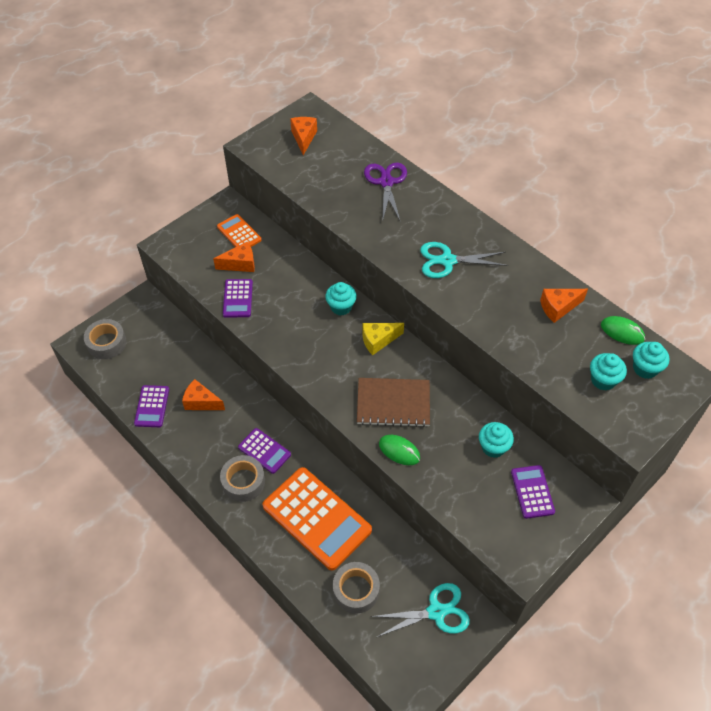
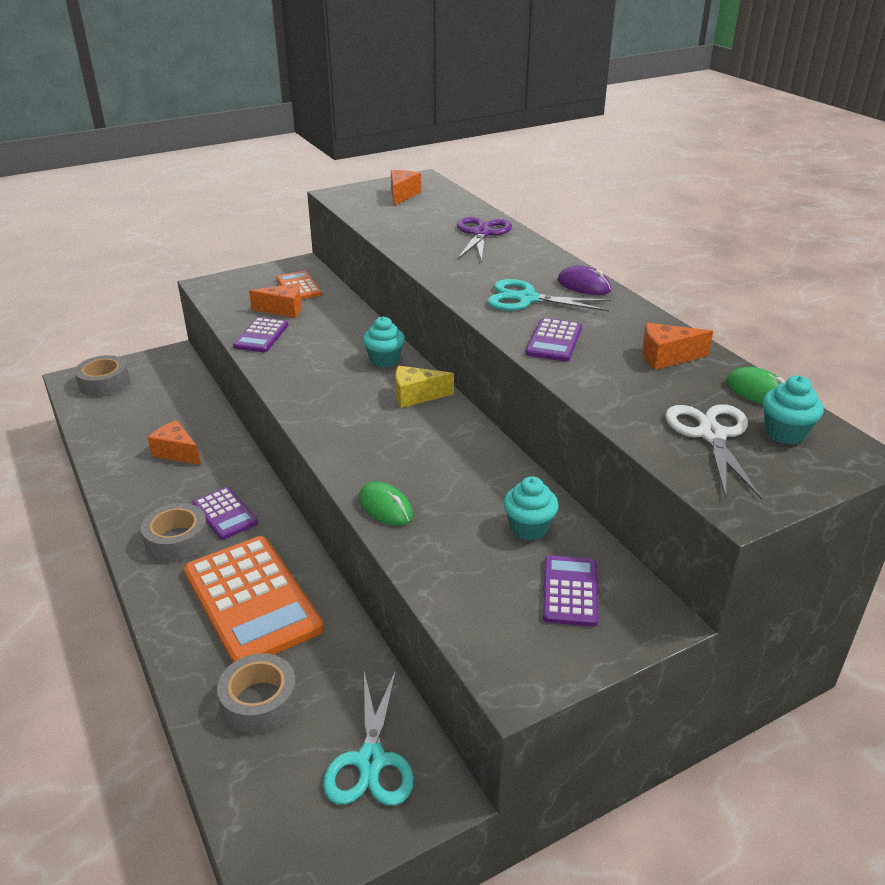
camera: 15 degrees right, 20 degrees down
(152, 406) = (115, 446): purple calculator -> purple calculator (554, 341)
(393, 403) = (403, 457): brown notebook -> none
(436, 612) = (371, 761): turquoise scissors -> turquoise scissors turned 90 degrees clockwise
(481, 236) = (584, 285): none -> purple mouse
(603, 380) = (711, 435): turquoise cupcake -> white scissors

